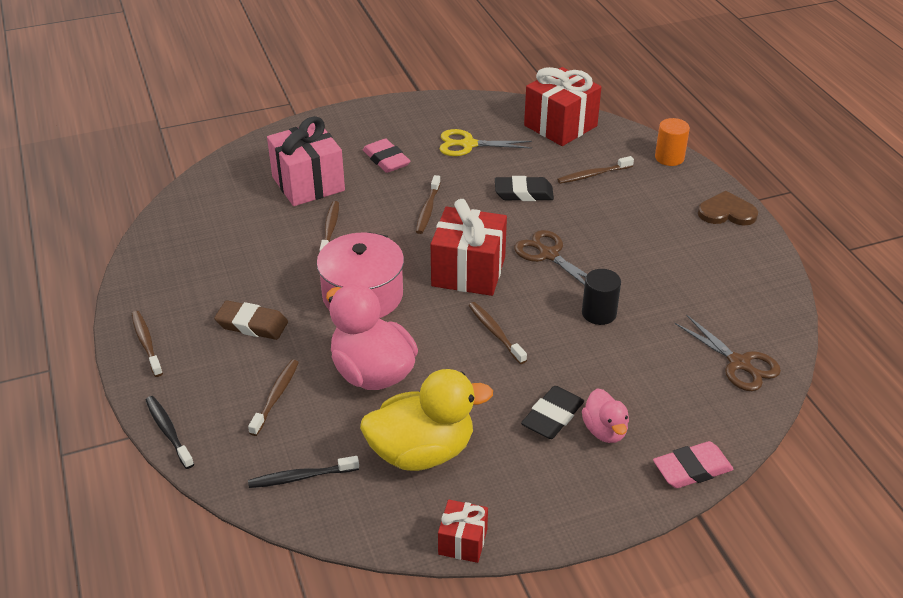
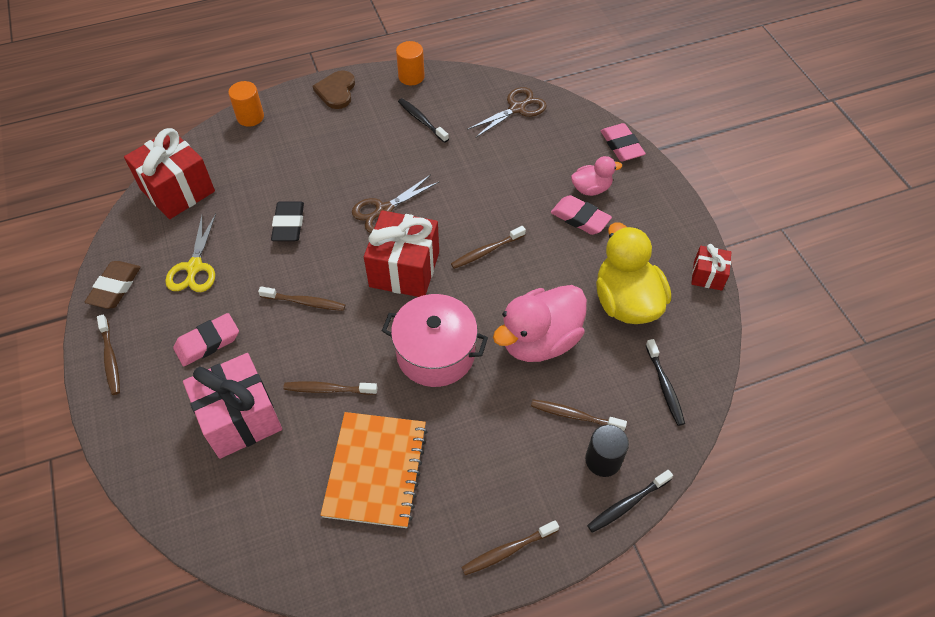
camera: 90 degrees left, 15 degrees up
(243, 261) = (376, 470): none -> orange notebook
(252, 324) = (478, 449): brown eraser -> brown eraser (115, 287)
(552, 416) = (580, 218): black eraser -> pink eraser
(593, 175) = (267, 171): brown toothbrush -> brown toothbrush (110, 359)
(599, 313) = (462, 182): black cylinder -> black cylinder (603, 460)
(695, 279) = (421, 120): none -> black toothbrush
(771, 269) = (411, 77): none -> orange cylinder

